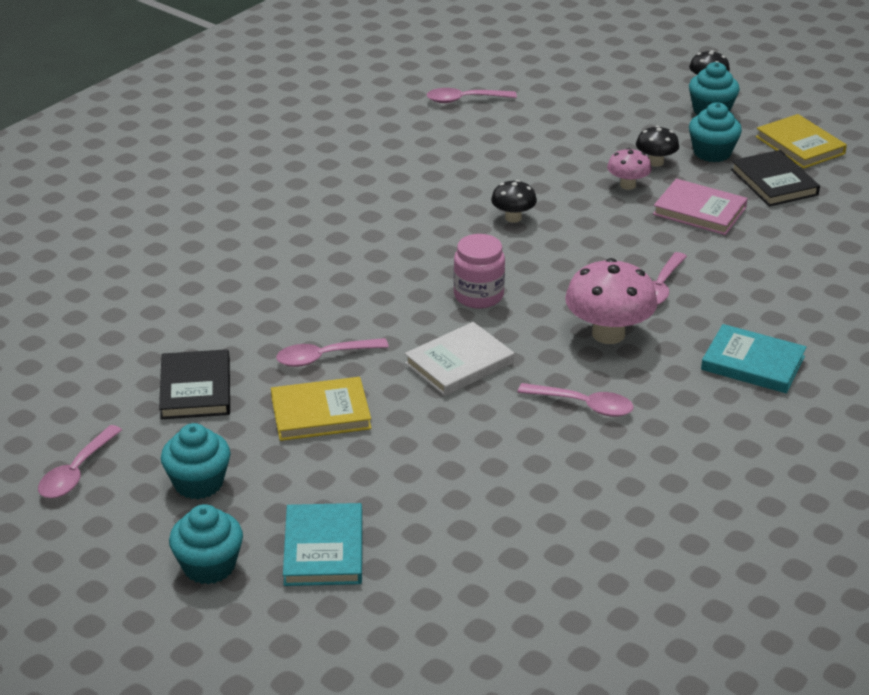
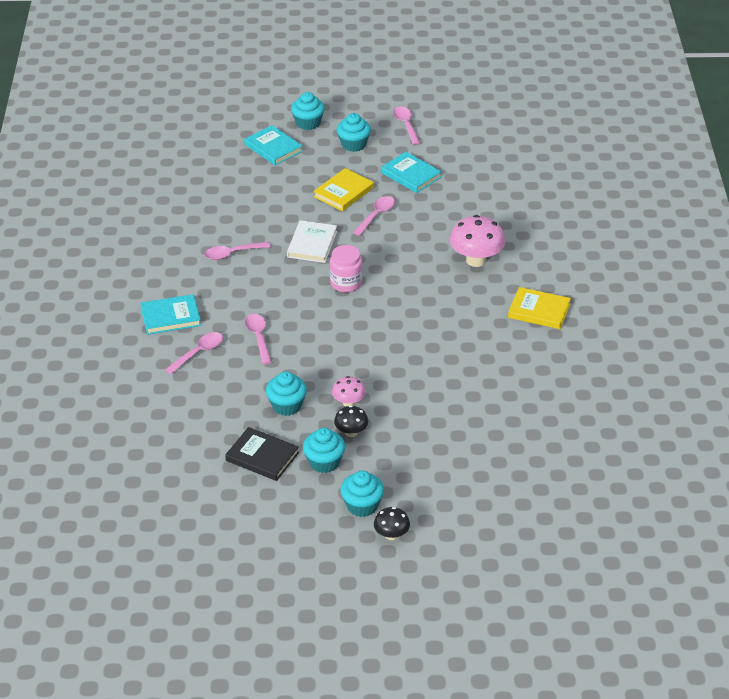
camera: 140 degrees right, 5 degrees up
(195, 389) = (411, 175): black book -> turquoise book
(464, 100) = (530, 420): pink spoon -> pink spoon (199, 353)
(513, 218) = (386, 341): black mushroom -> none
(608, 334) = (258, 296): pink mushroom -> pink mushroom (476, 260)
(699, 211) = (287, 405): pink book -> turquoise cupcake
(800, 145) = (273, 504): yellow book -> yellow book (539, 311)

